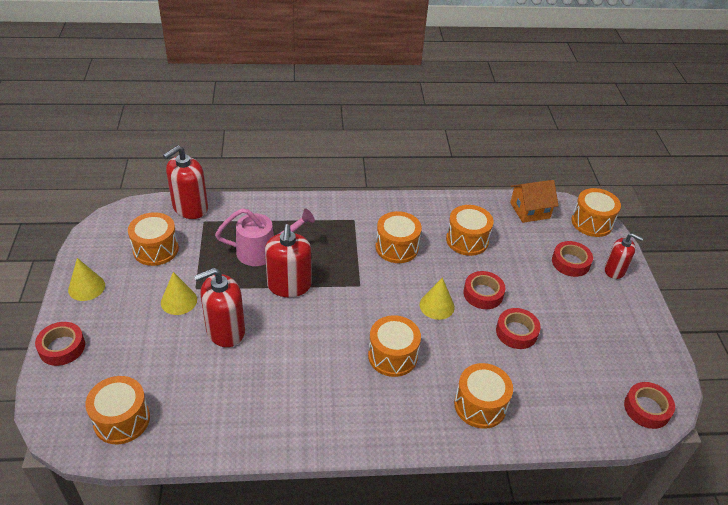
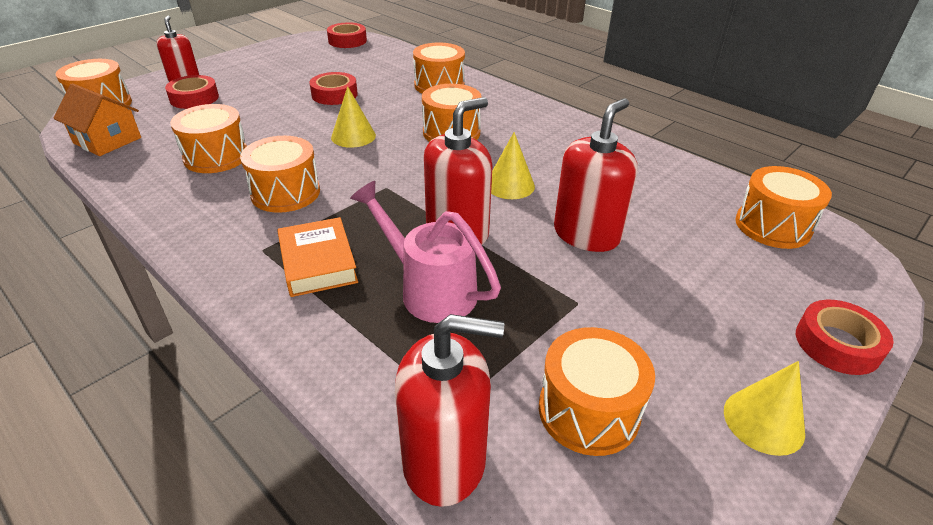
camera: 130 degrees left, 5 degrees down
(179, 301) = (617, 301): yellow cone -> yellow cone (510, 185)
(225, 331) = (586, 234): red soap dispenser -> red soap dispenser turned 75 degrees counterclockwise
(323, 230) = (318, 263): none -> orange book
(483, 294) = (302, 121): red tape -> none

